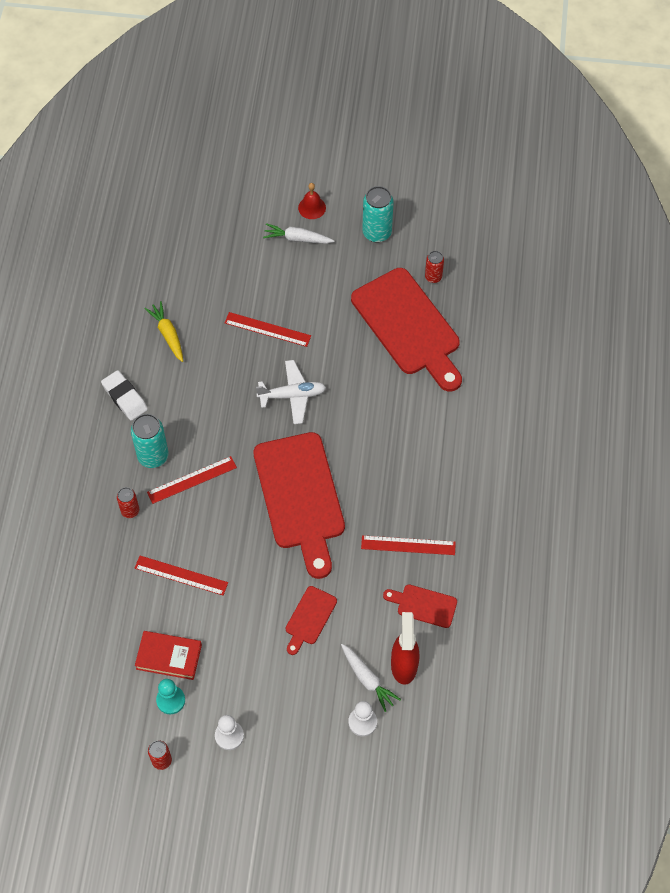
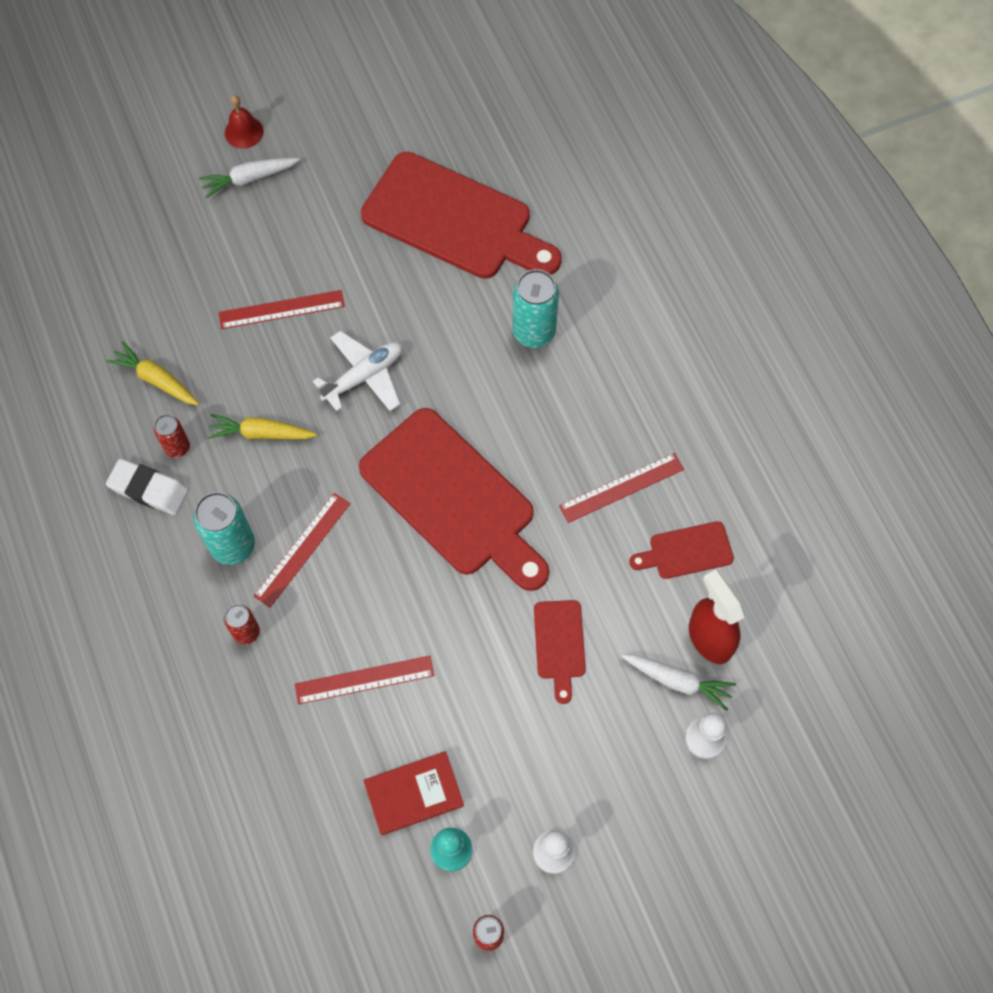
camera: 30 degrees left, 5 degrees up
(209, 398) = (261, 433): none -> yellow carrot
(377, 232) = (344, 125): turquoise can -> turquoise can (534, 332)
(433, 277) = (446, 146): red can -> red can (177, 447)

